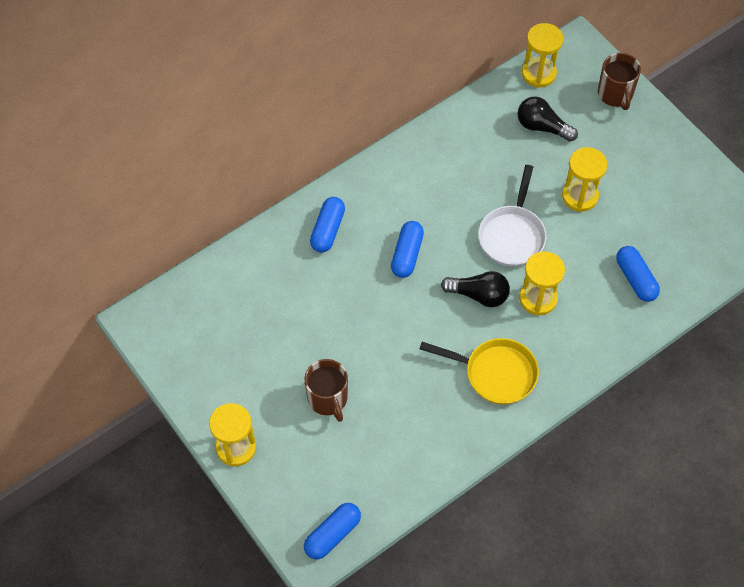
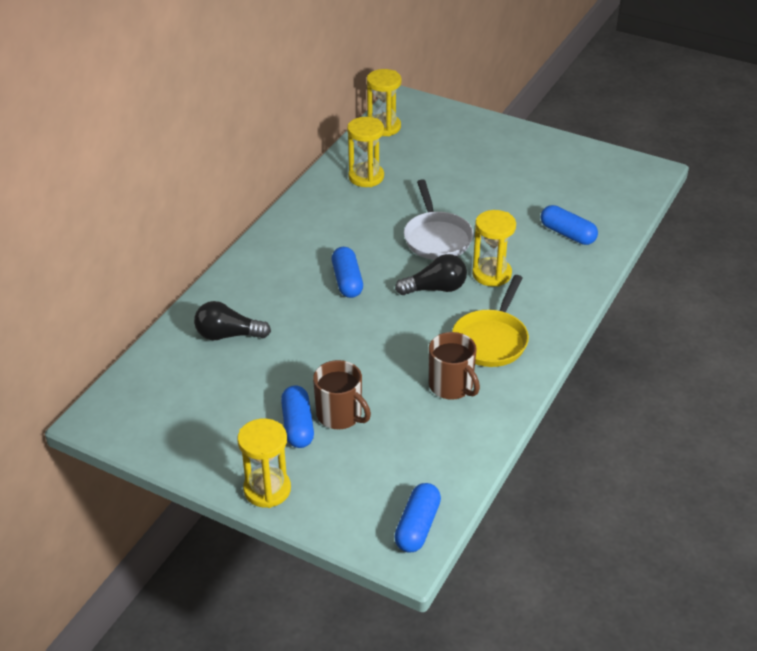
camera: 25 degrees left, 20 degrees down
(328, 230) = (258, 287): blue capsule -> blue capsule (298, 425)
(495, 373) = (491, 340): yellow pan -> yellow pan turned 120 degrees clockwise
(542, 127) = (411, 159): black light bulb -> black light bulb (228, 335)
(580, 196) = (477, 194): yellow hourglass -> yellow hourglass (366, 177)
(615, 94) = (459, 122): brown mug -> brown mug (451, 386)

